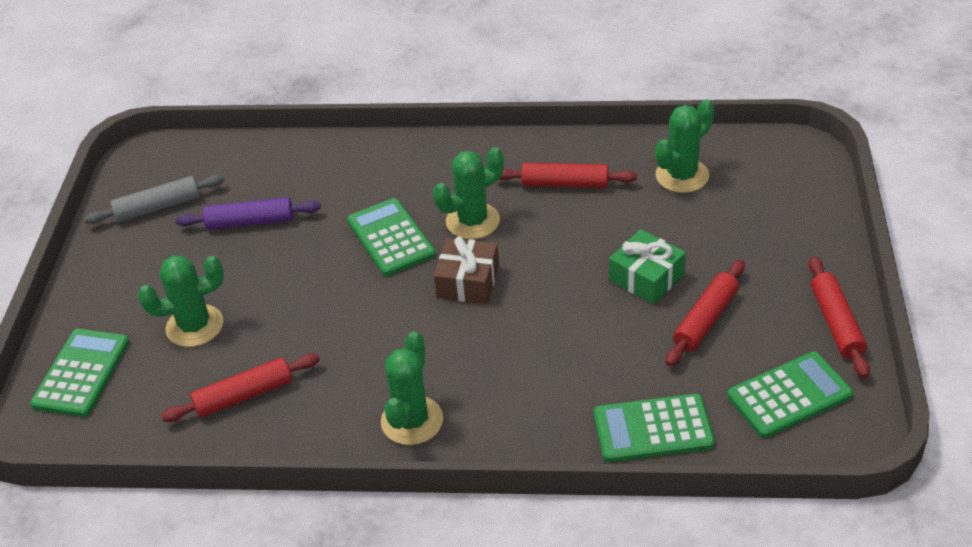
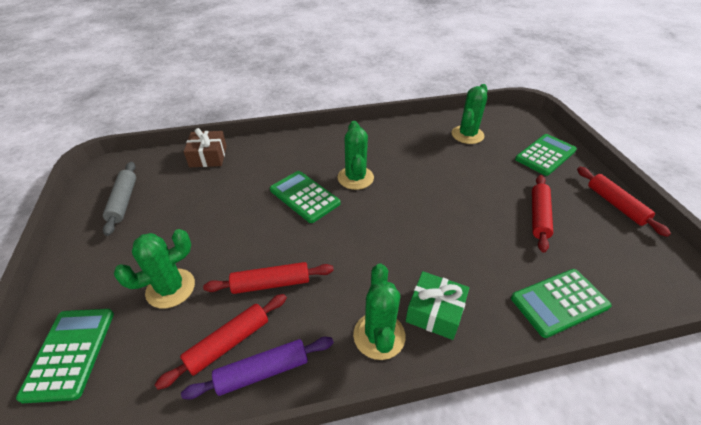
camera: 20 degrees left, 0 degrees up
(157, 207) = (123, 201): grey rolling pin -> grey rolling pin turned 60 degrees counterclockwise
(250, 222) = (198, 201): purple rolling pin -> purple rolling pin (262, 372)
(468, 281) = (371, 217): brown gift -> brown gift (208, 156)
(472, 221) = (355, 178): green cactus -> green cactus turned 45 degrees counterclockwise
(565, 184) = (402, 148): red rolling pin -> red rolling pin (271, 284)
(646, 277) = (485, 195): green gift -> green gift (435, 312)
(789, 395) = (627, 258): green calculator -> green calculator (545, 155)

